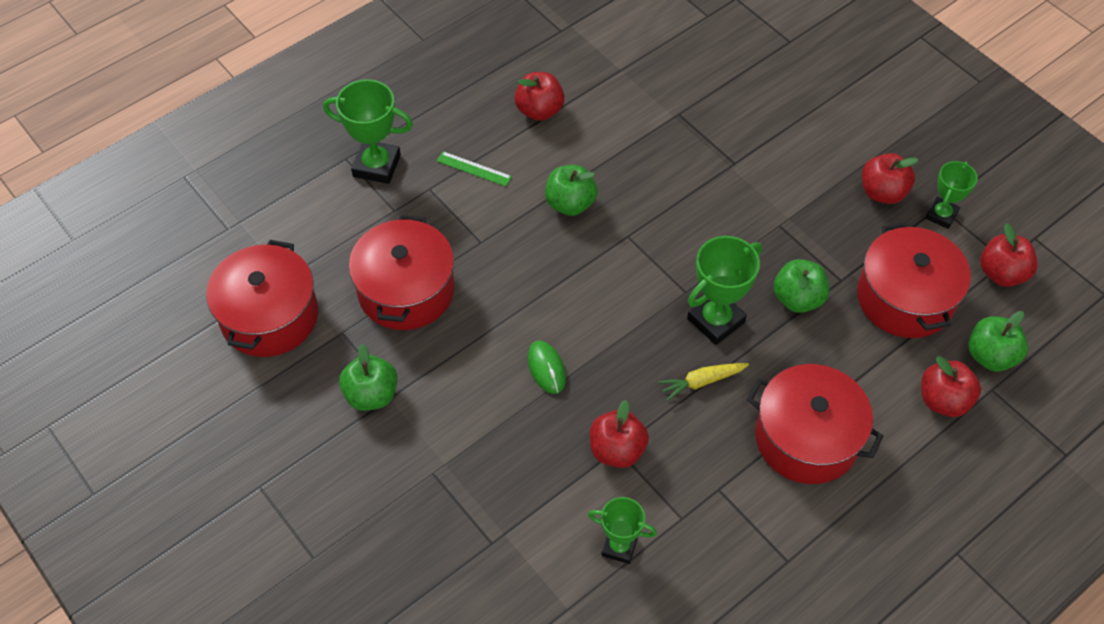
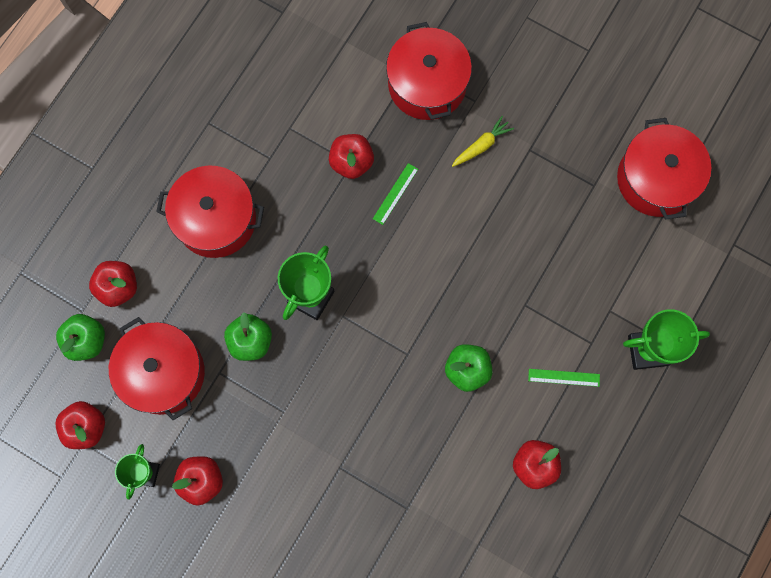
camera: 160 degrees right, 20 degrees up
(371, 395) = (546, 143): green apple -> none
(406, 290) = (563, 238): red pot -> red pot (427, 84)
(546, 368) = (427, 209): green mouse -> none
(577, 397) = (395, 193): none -> green ruler
(619, 546) = (326, 93): green trophy -> none
(701, 382) = (306, 239): yellow carrot -> yellow carrot (481, 145)

